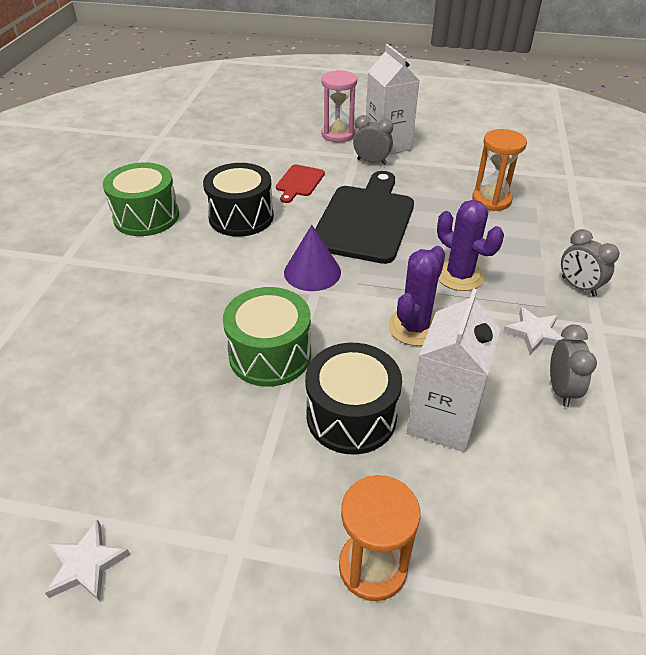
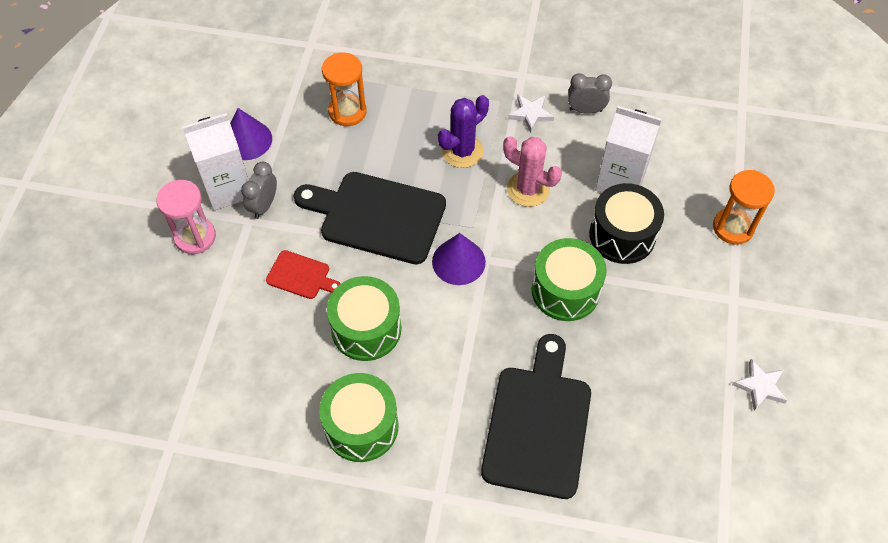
camera: 90 degrees left, 15 degrees up
(110, 325) = (538, 424): none -> black cutting board
(241, 217) = (366, 329): black drum -> green drum
(414, 327) = (528, 189): purple cactus -> pink cactus
(441, 150) = (247, 140): none -> purple cone
(578, 286) = (475, 76): grey clock -> none

